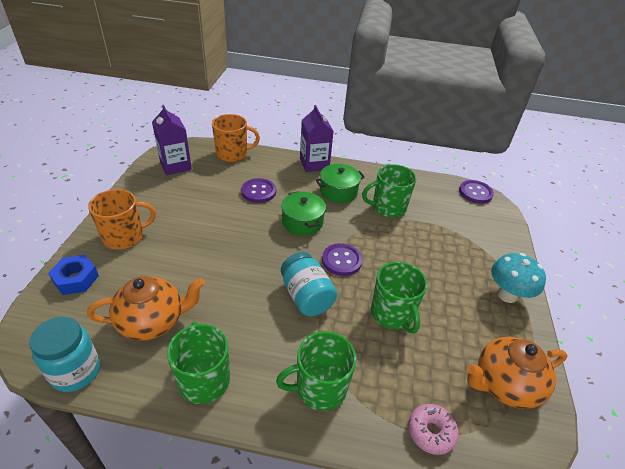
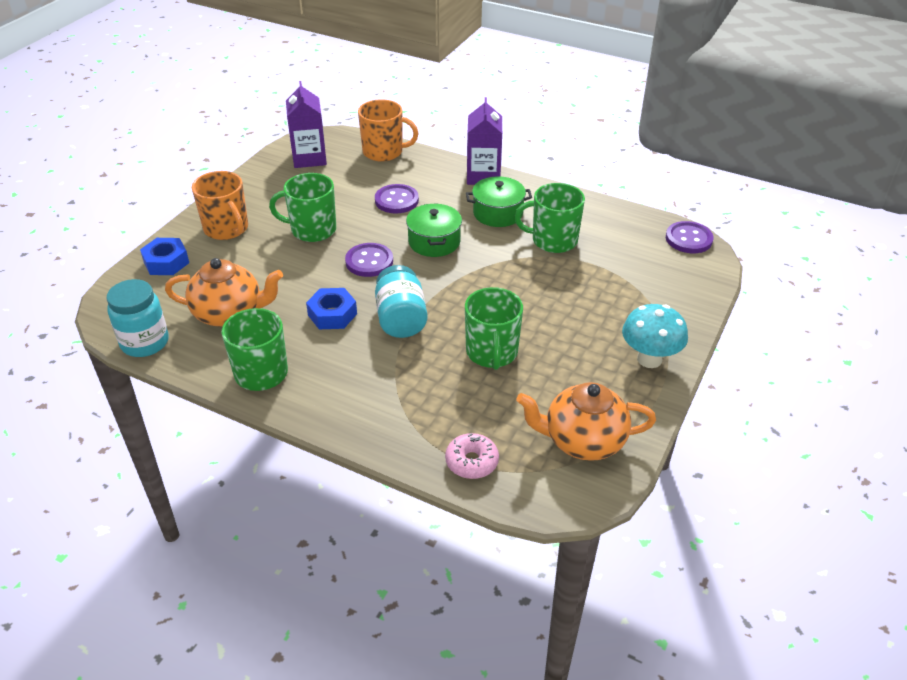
camera: 20 degrees right, 0 degrees up
(124, 237) = (226, 228): orange mug -> orange mug turned 60 degrees clockwise
(247, 304) = (332, 314): none -> blue nut
(320, 388) = (374, 402): green mug -> green mug (312, 230)
(341, 260) = (460, 290): purple button -> purple button (369, 261)

